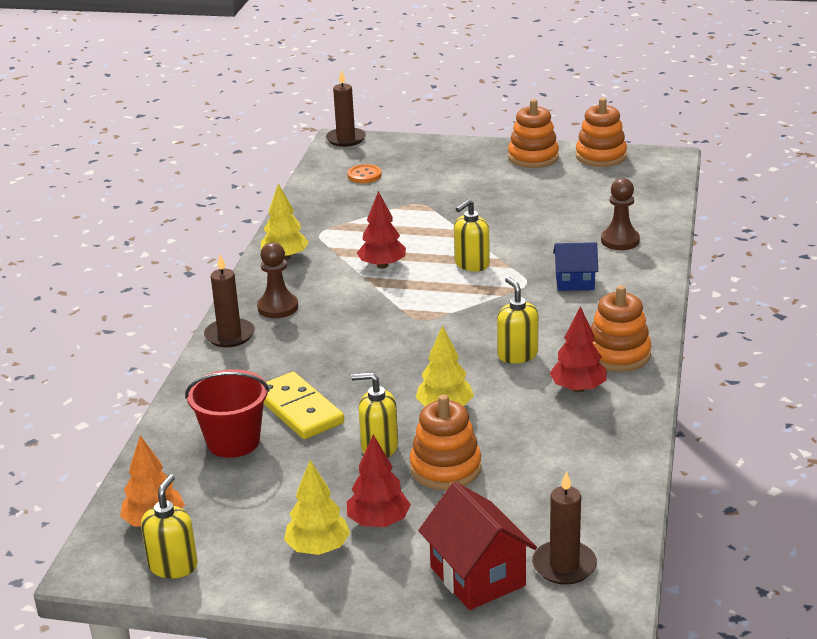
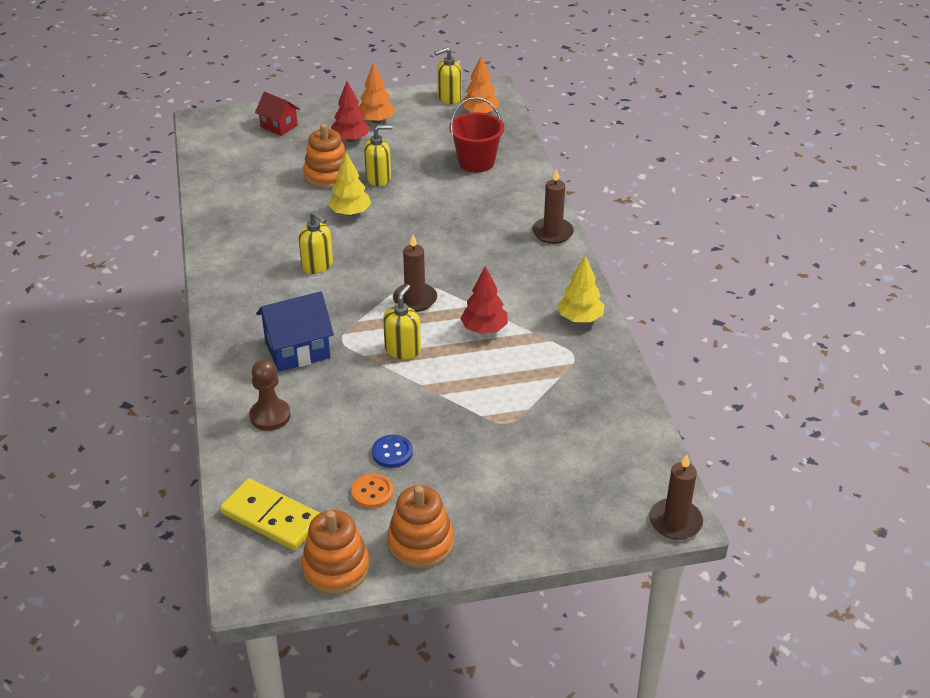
camera: 155 degrees right, 10 degrees up
(173, 566) = (449, 98): yellow soap dispenser -> yellow soap dispenser turned 75 degrees clockwise
(278, 307) = (538, 265): brown pawn -> none
(299, 409) = (451, 190): yellow domino -> yellow domino (271, 517)
(318, 548) = (376, 120): yellow tree -> orange tree
(364, 175) = (598, 455): orange button -> orange button (372, 492)
(477, 576) = (279, 126): red house -> red house, size x0.65
(525, 202) = (392, 452): none -> blue button
(564, 565) = (232, 141): brown candle -> brown candle (415, 299)
(575, 282) = (297, 350): blue house -> blue house, size x1.55
(578, 388) = (260, 248): red tree -> none
(618, 354) = (237, 283): orange stacking toy -> none

